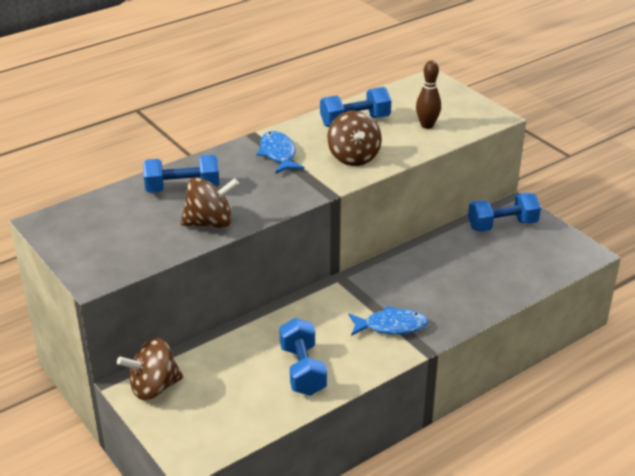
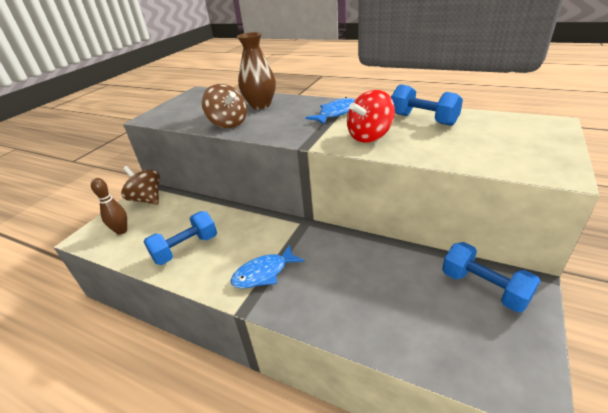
camera: 65 degrees right, 0 degrees up
(182, 188) = (260, 105): blue dumbbell -> brown vase
(353, 157) = (369, 136): brown spinning top -> red spinning top
(391, 326) = (264, 273): blue fish -> blue fish turned 90 degrees clockwise
(427, 125) = (472, 147): brown bowling pin -> brown bowling pin (121, 231)

